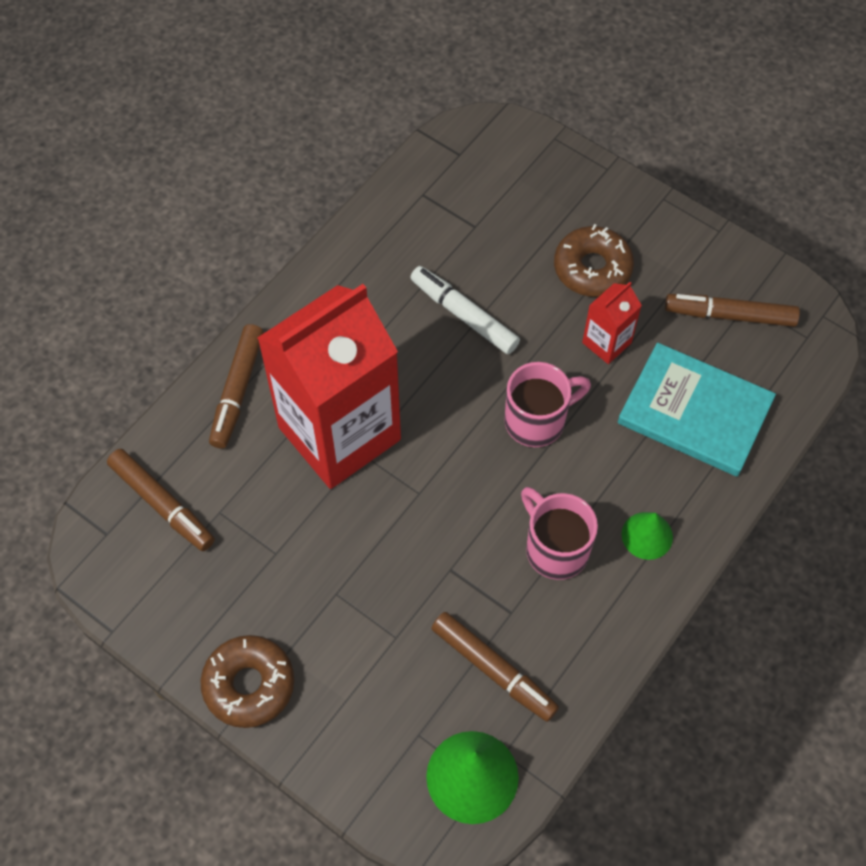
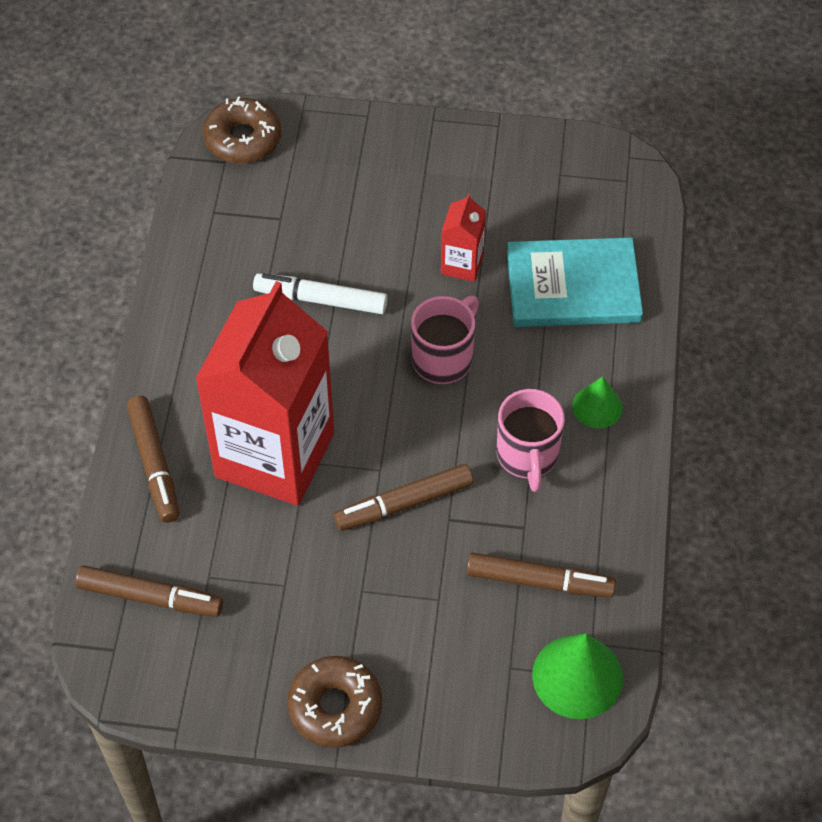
camera: 30 degrees left, 5 degrees down
(555, 548) = (527, 456): pink mug -> pink mug turned 120 degrees counterclockwise
(592, 268) = (409, 207): brown donut -> brown donut (243, 139)
(730, 315) = (552, 192): brown marker -> brown marker (404, 503)

